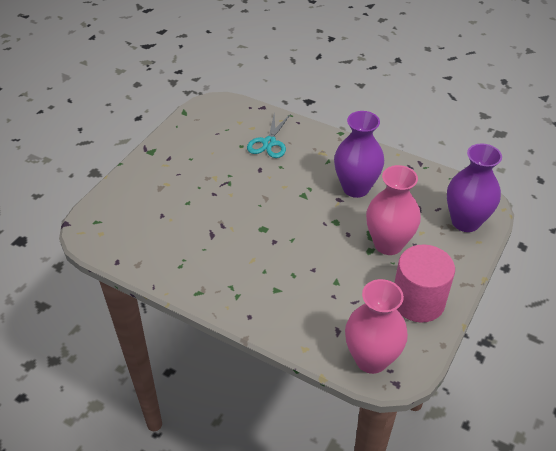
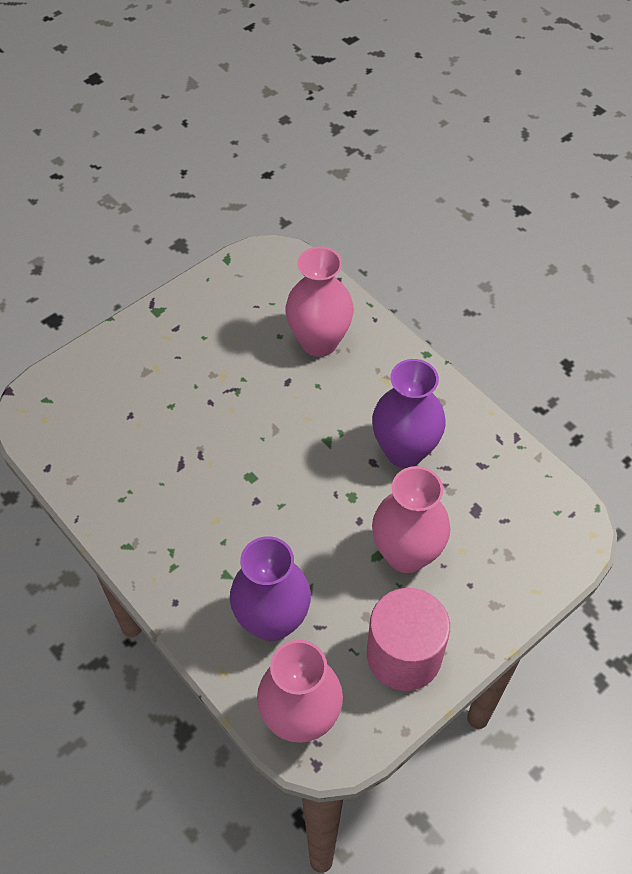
camera: 20 degrees right, 10 degrees up
(269, 143) = (319, 342): turquoise scissors -> pink vase
(465, 222) = (533, 554): purple vase -> purple vase (272, 621)

